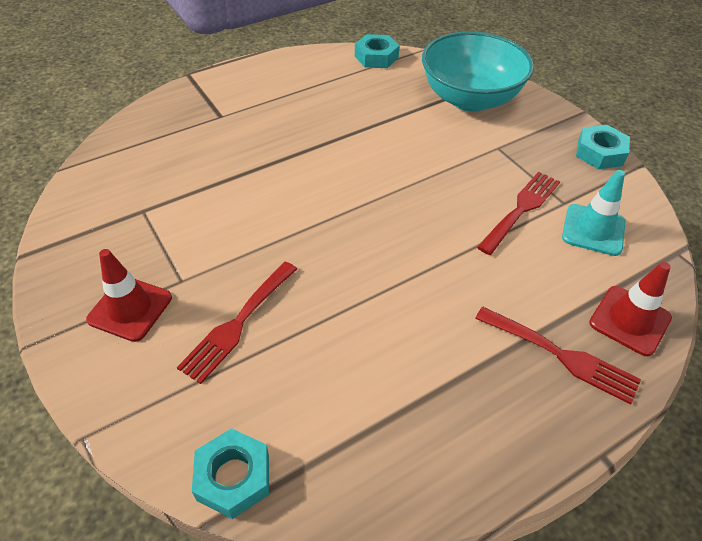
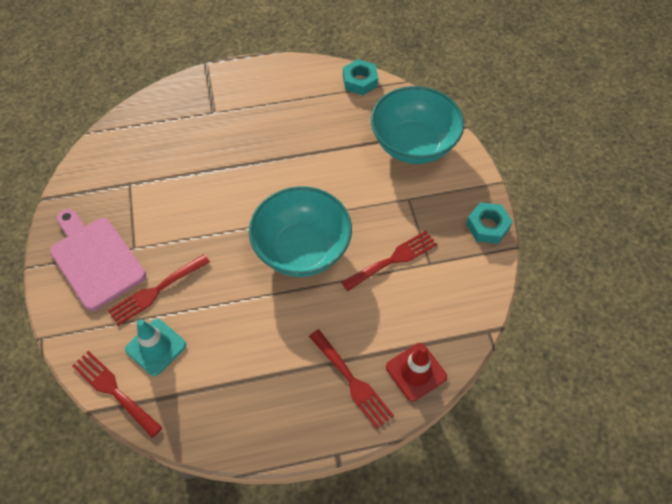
camera: 20 degrees right, 10 degrees up
(130, 308) = (95, 259): red traffic cone -> pink cutting board
(233, 477) = (114, 391): turquoise nut -> red fork
(407, 226) = (302, 249): none -> turquoise bowl
(593, 230) = (437, 293): turquoise traffic cone -> turquoise traffic cone (156, 347)

